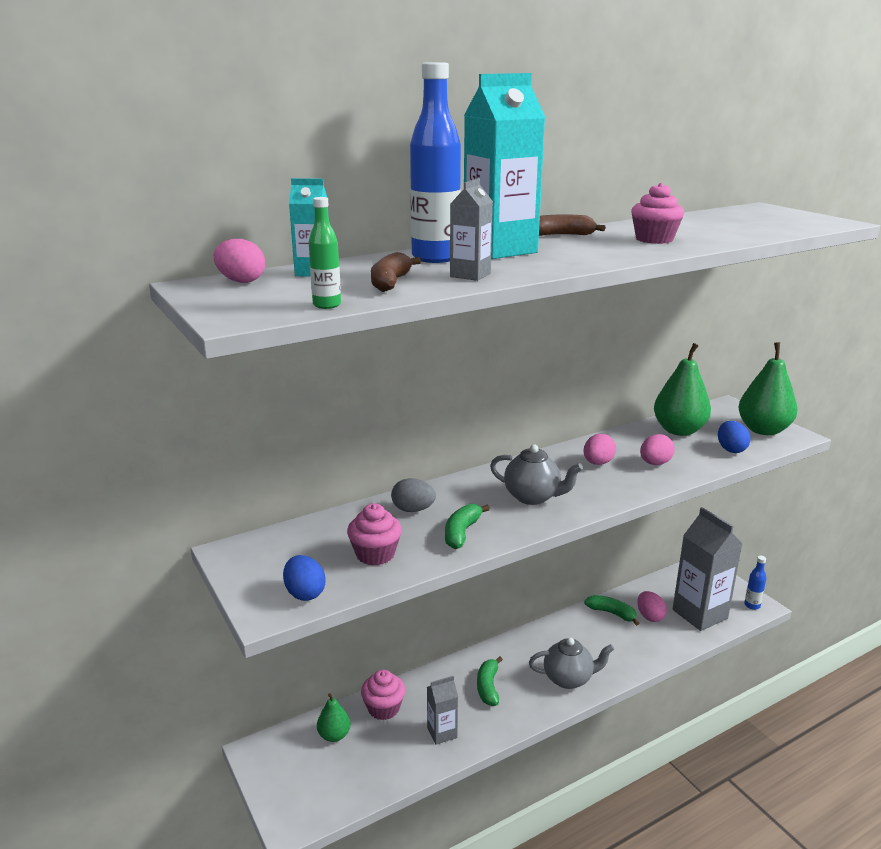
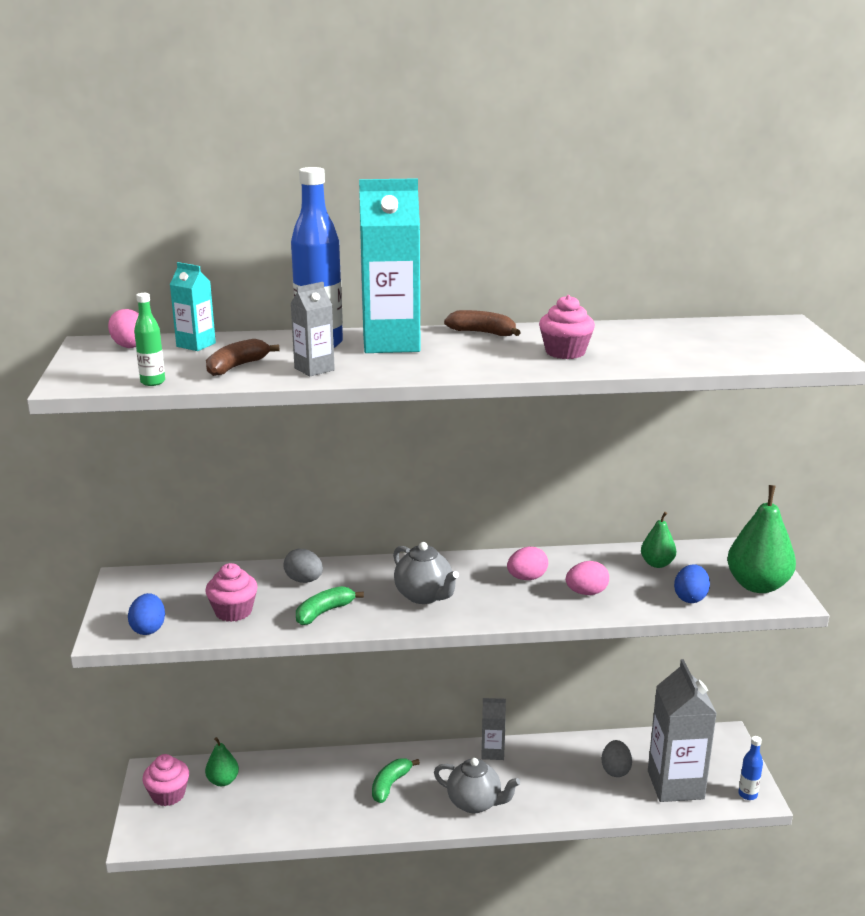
camera: 25 degrees right, 0 degrees up
(383, 708) = (281, 772): pink cupcake -> pink cupcake (168, 795)
(442, 733) = (316, 811): grey carton -> grey carton (492, 752)
(612, 613) = (576, 754): green banana -> none
(650, 616) = (615, 770): pink egg -> grey egg
(679, 430) = (657, 564): green pear -> green pear, size x0.55

